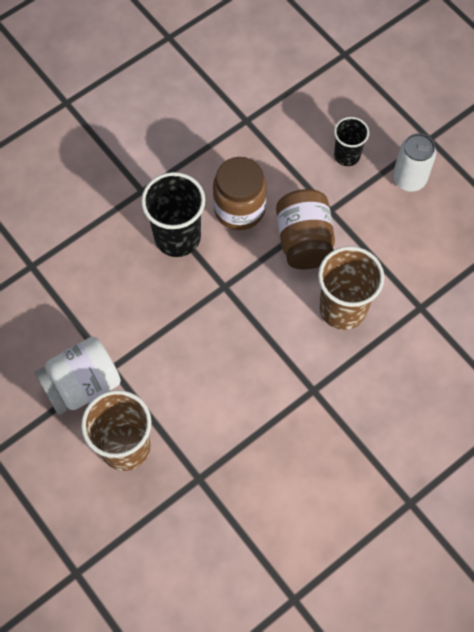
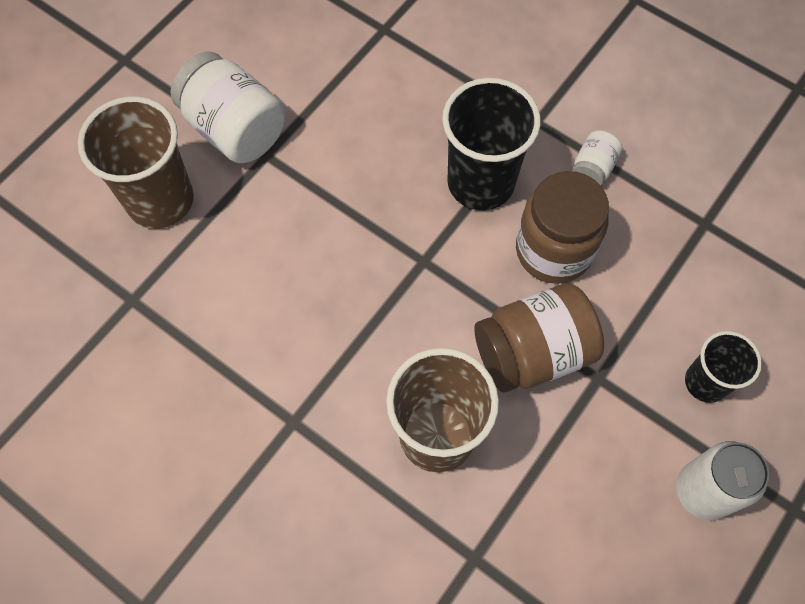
camera: 75 degrees right, 0 degrees up
(188, 169) = (593, 168): none -> white jar

